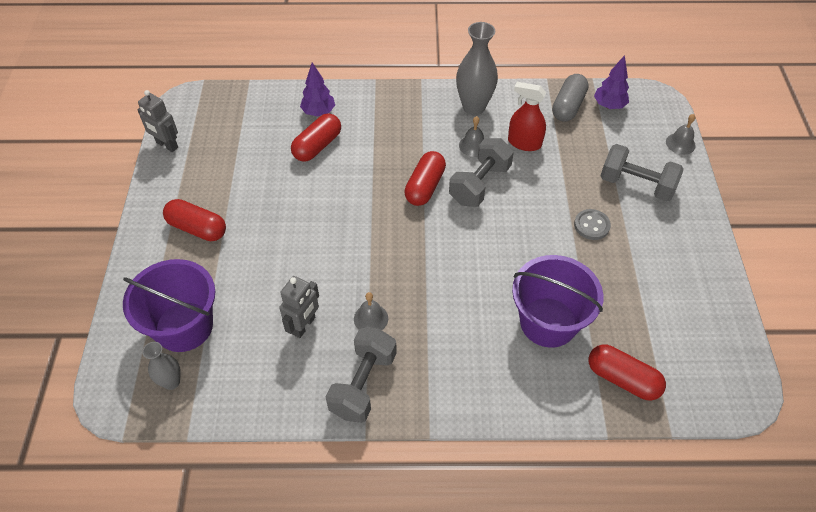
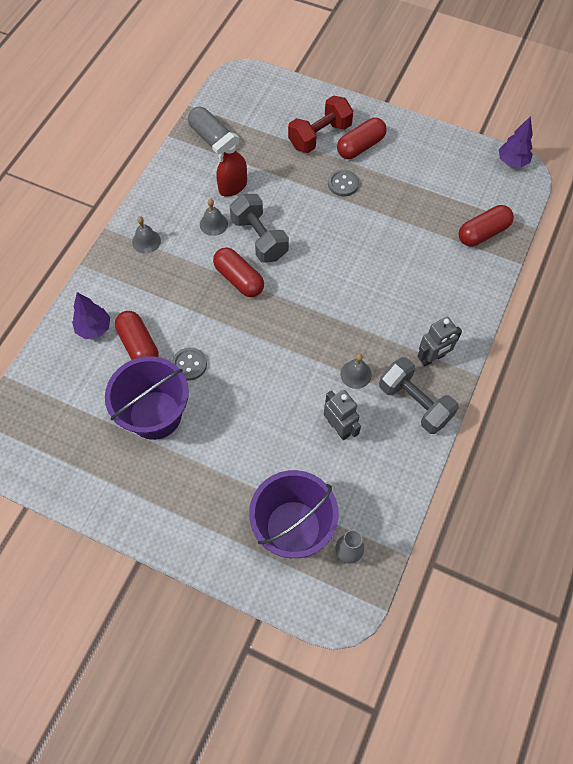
camera: 65 degrees left, 10 degrees up
(167, 145) = (51, 483): grey robot -> grey robot (432, 358)
(197, 228) = (183, 484): red capsule -> red capsule (360, 146)
(316, 187) = (189, 364): none -> grey button
(474, 107) = (168, 203): grey vase -> none
(548, 322) = (416, 254): purple bucket -> purple bucket (155, 415)
(609, 105) = (227, 110): purple tree -> purple tree (512, 162)
(636, 185) = (320, 136): grey dumbbell -> red dumbbell
(680, 143) = (295, 87): grey bell -> grey bell (146, 241)

